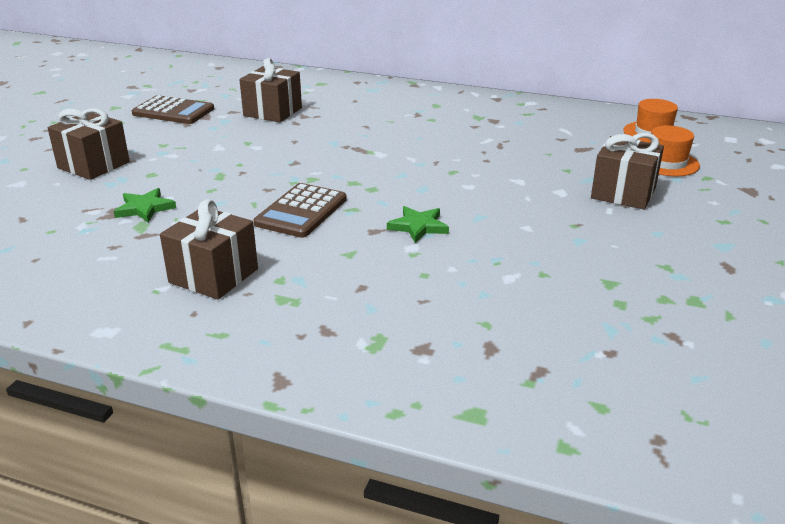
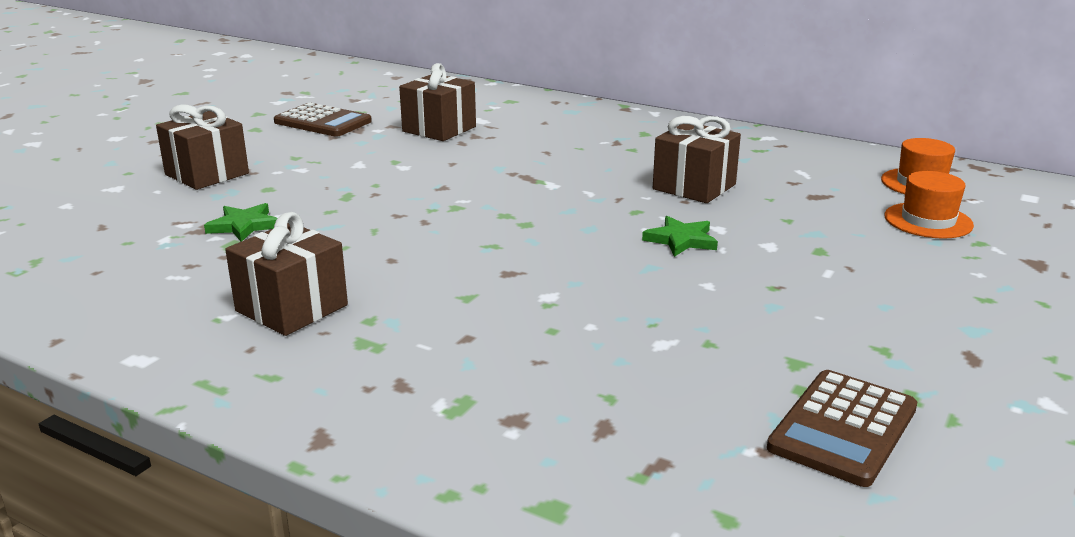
camera: 10 degrees right, 5 degrees down
(301, 211) = (427, 243): brown calculator -> brown calculator (843, 428)
(418, 226) = (566, 272): green star -> green star (681, 240)
(623, 193) = (854, 253): brown gift -> brown gift (694, 187)

